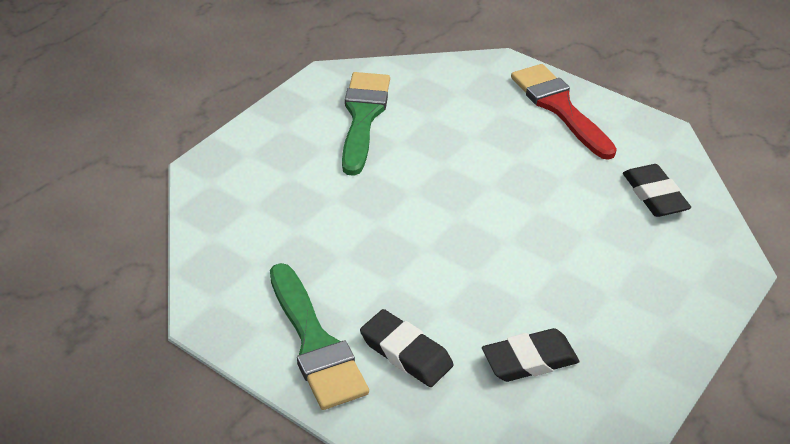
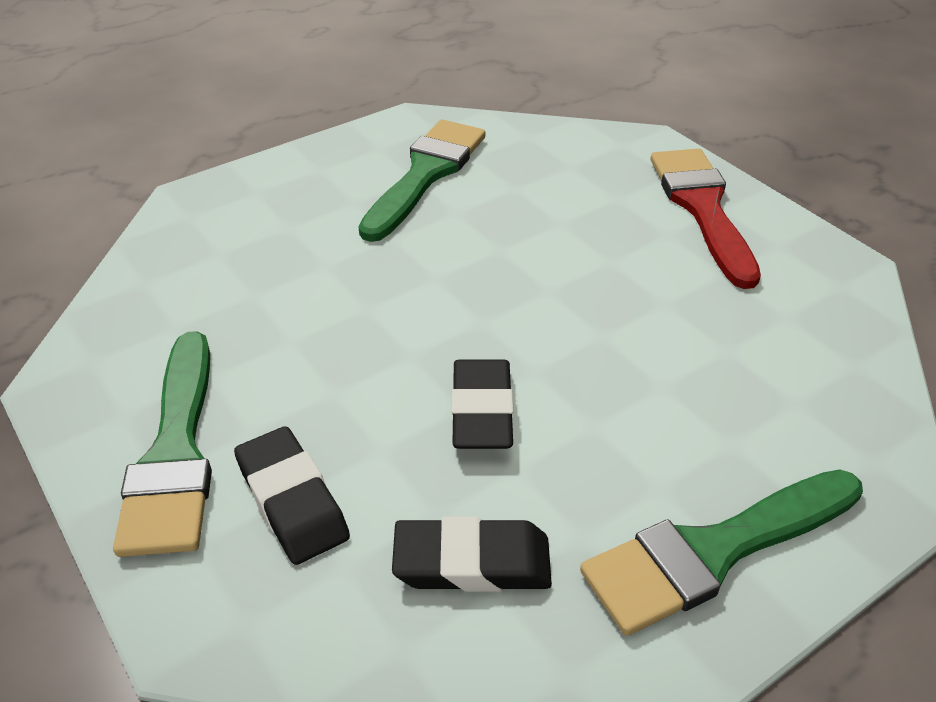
camera: 20 degrees right, 0 degrees up
(654, 195) = (795, 353): black eraser -> black eraser (482, 411)
(656, 321) = (714, 551): none -> green brush

